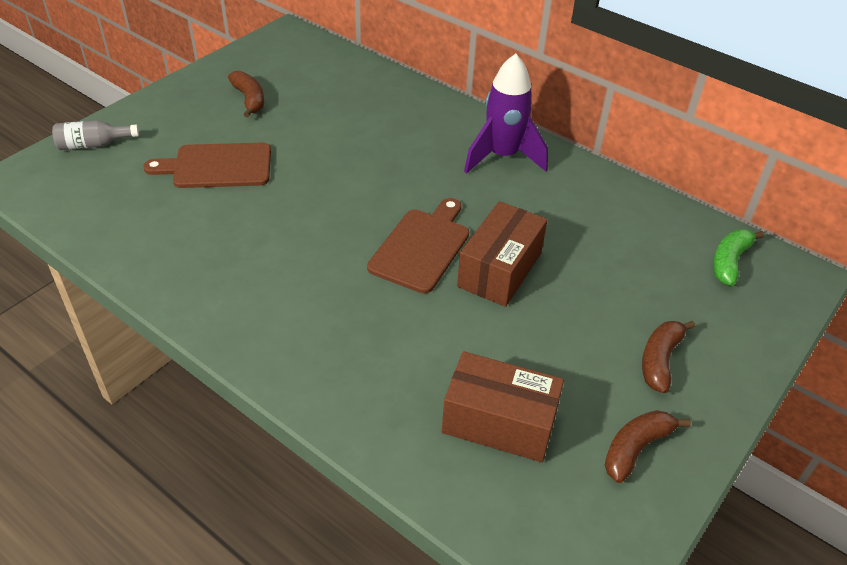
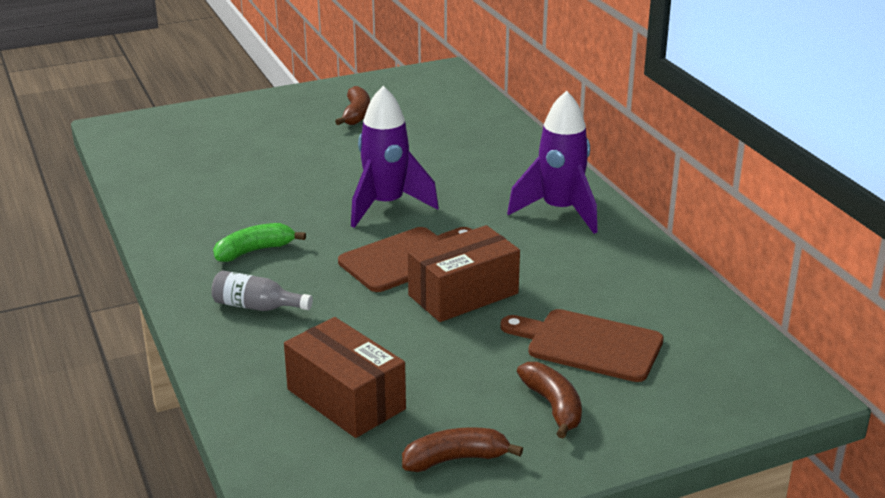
camera: 30 degrees right, 15 degrees down
(93, 144) = (193, 118): grey bottle -> grey bottle (257, 307)
(217, 166) = (281, 156): brown cutting board -> brown cutting board (588, 345)
(358, 194) = (386, 206): none -> purple rocket
(660, 360) = (553, 406): brown banana -> brown banana turned 105 degrees clockwise
(729, 262) = (721, 355): green banana -> green banana (254, 251)

